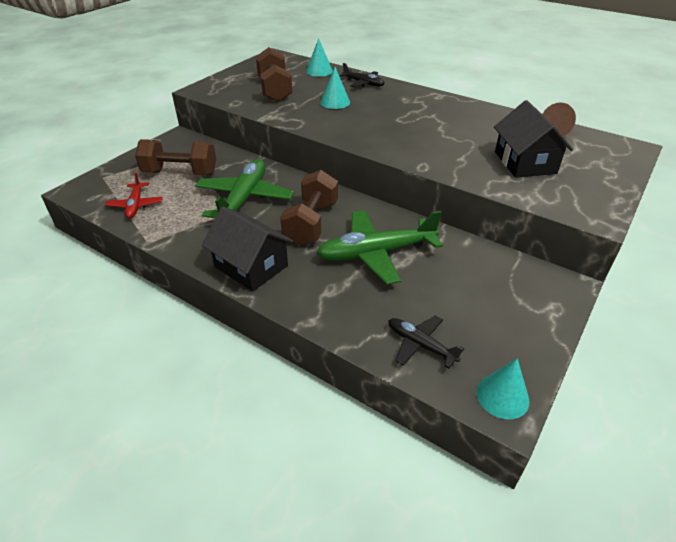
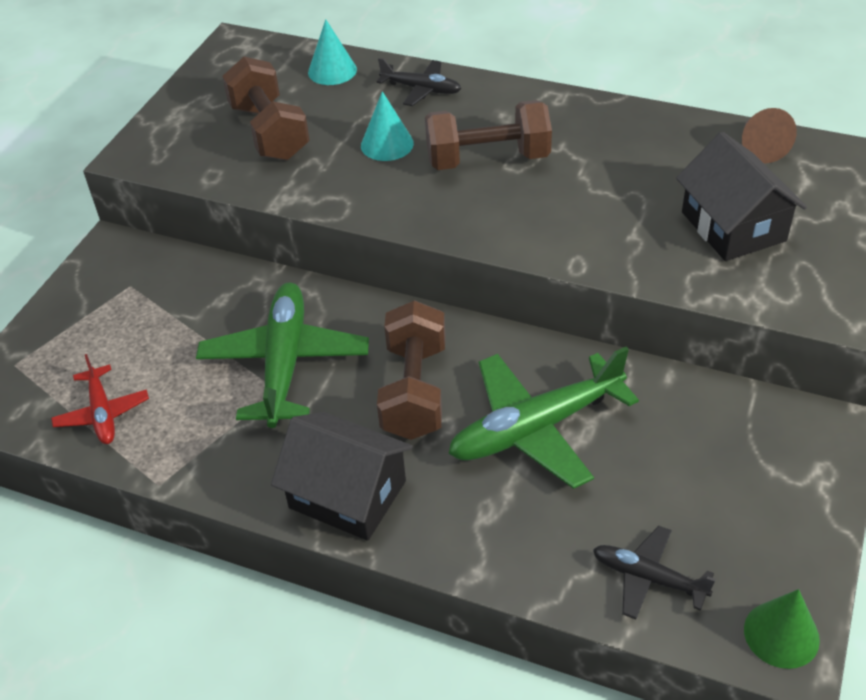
camera: 10 degrees left, 5 degrees up
(180, 173) = (151, 329): brown dumbbell -> brown dumbbell (488, 159)
(502, 396) = (781, 634): turquoise cone -> green cone

